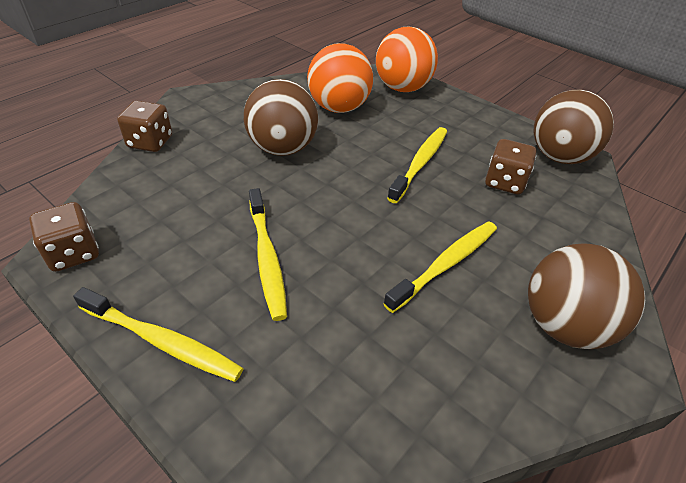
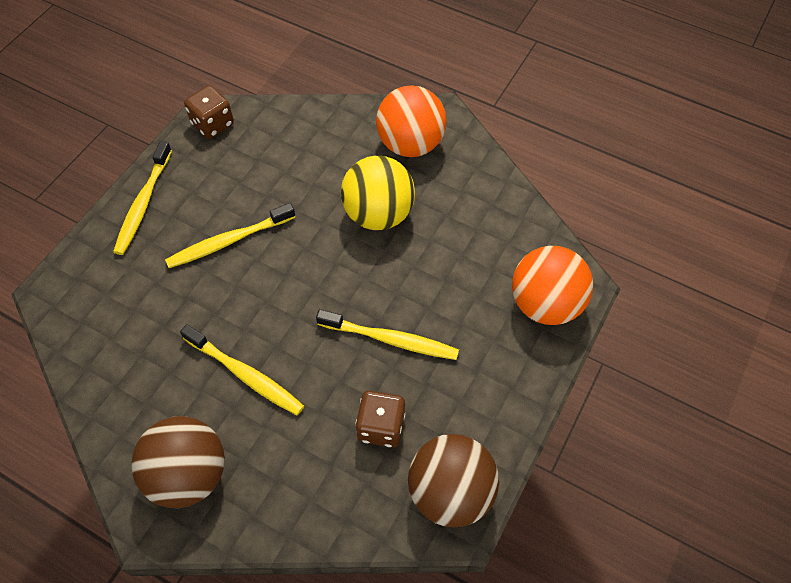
camera: 80 degrees right, 15 degrees up
(150, 142) = (356, 114): brown dice -> none
(282, 148) = (378, 214): brown ball -> yellow ball
(339, 108) = (472, 246): orange ball -> orange ball (410, 144)

